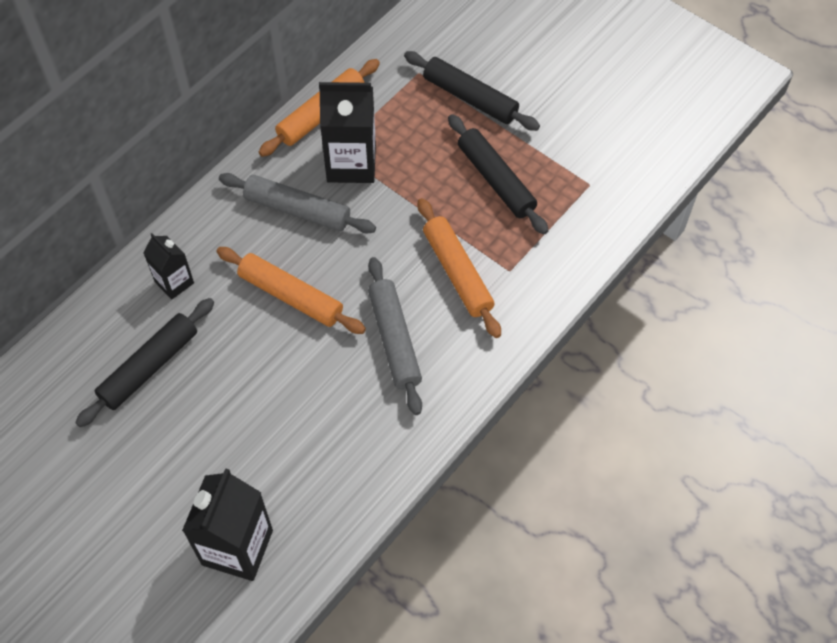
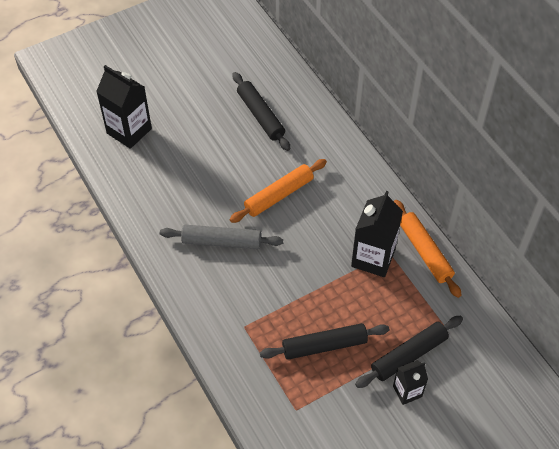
camera: 110 degrees right, 5 degrees down
(174, 282) = (315, 139): black carton -> black carton (407, 391)
(297, 210) = (345, 216): grey rolling pin -> none
(457, 272) = (256, 294): orange rolling pin -> none

